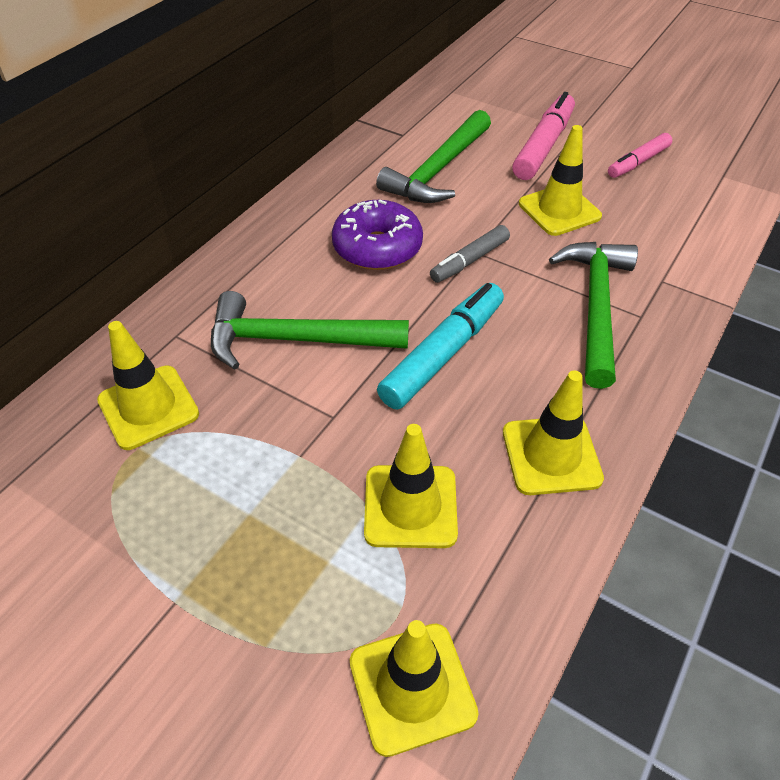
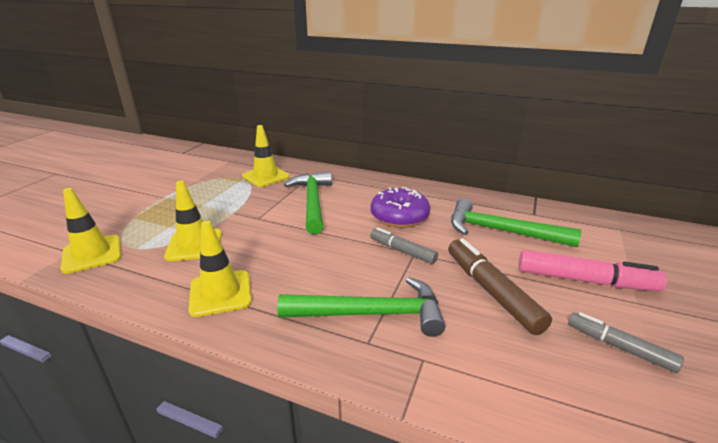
camera: 80 degrees right, 20 degrees down
(442, 354) = (307, 247): turquoise marker -> none
(559, 210) = (491, 292): yellow traffic cone -> brown marker
(638, 162) = (620, 347): pink marker -> grey marker

